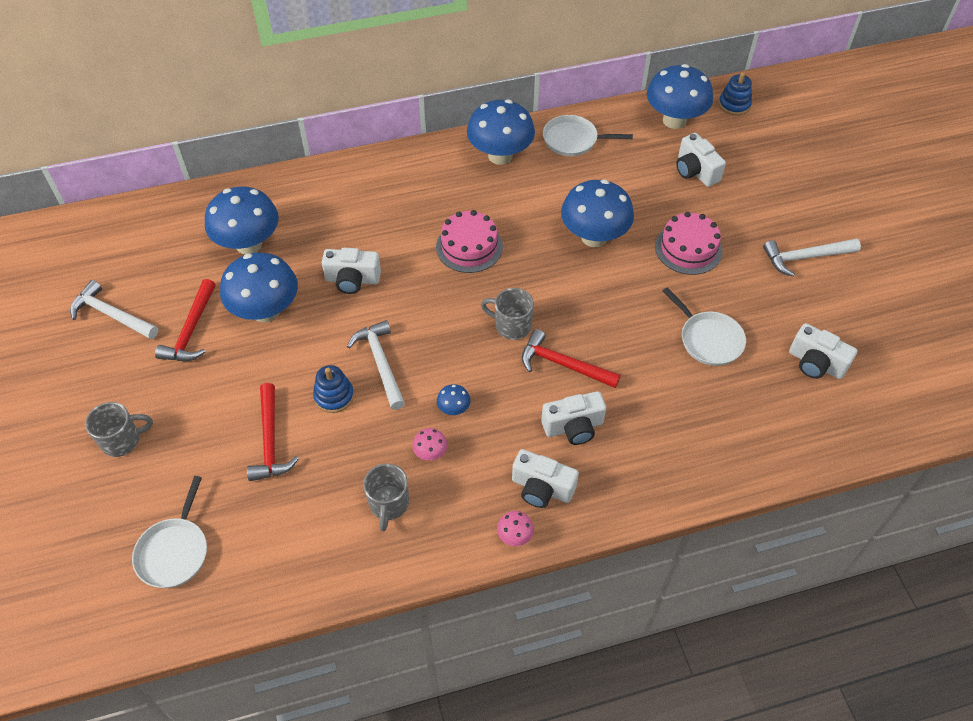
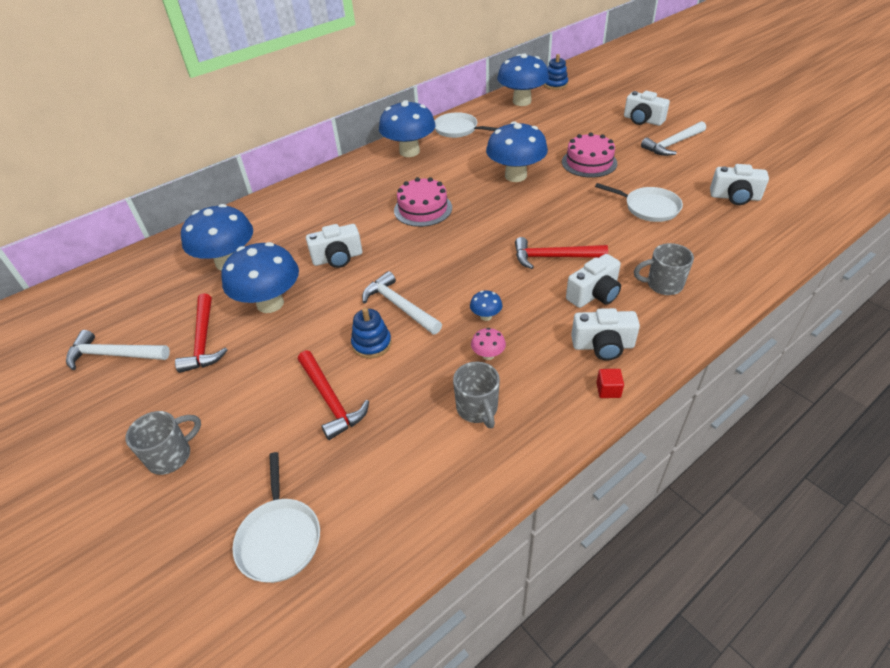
camera: 20 degrees left, 10 degrees down
(511, 326) = (493, 246): grey mug -> grey mug (663, 285)
(515, 536) = (608, 390): pink mushroom -> red cube
(573, 140) = (458, 129): white pan -> white pan turned 45 degrees clockwise
(695, 171) = (558, 122): white camera -> white camera (642, 120)

